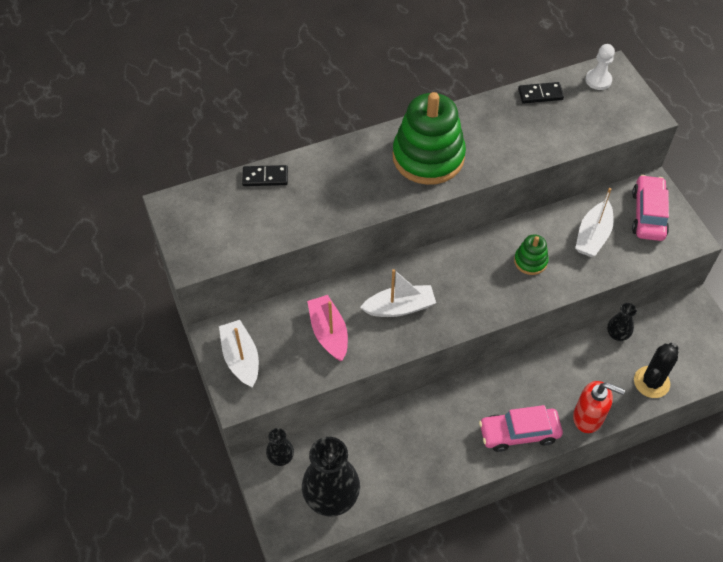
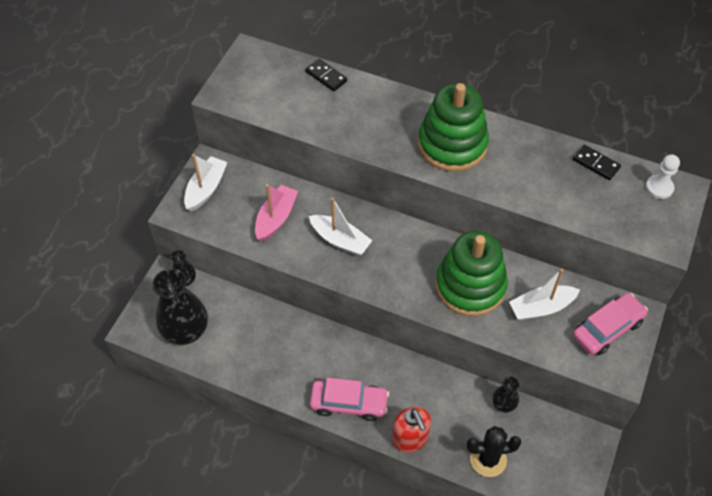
camera: 45 degrees right, 0 degrees up
(519, 433) = (349, 403): pink car -> pink car turned 150 degrees clockwise
(530, 261) = (470, 286): green stacking toy -> green stacking toy, size x2.13

